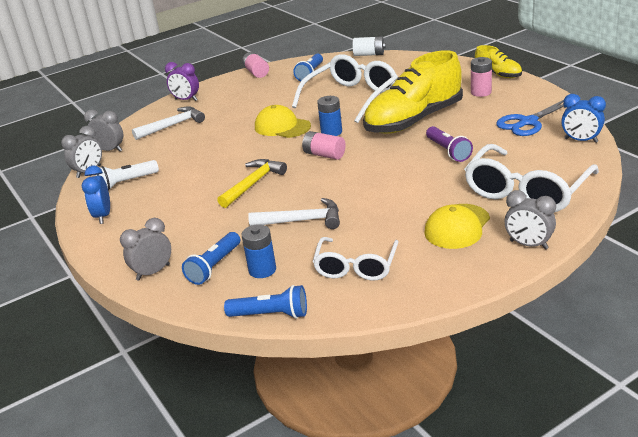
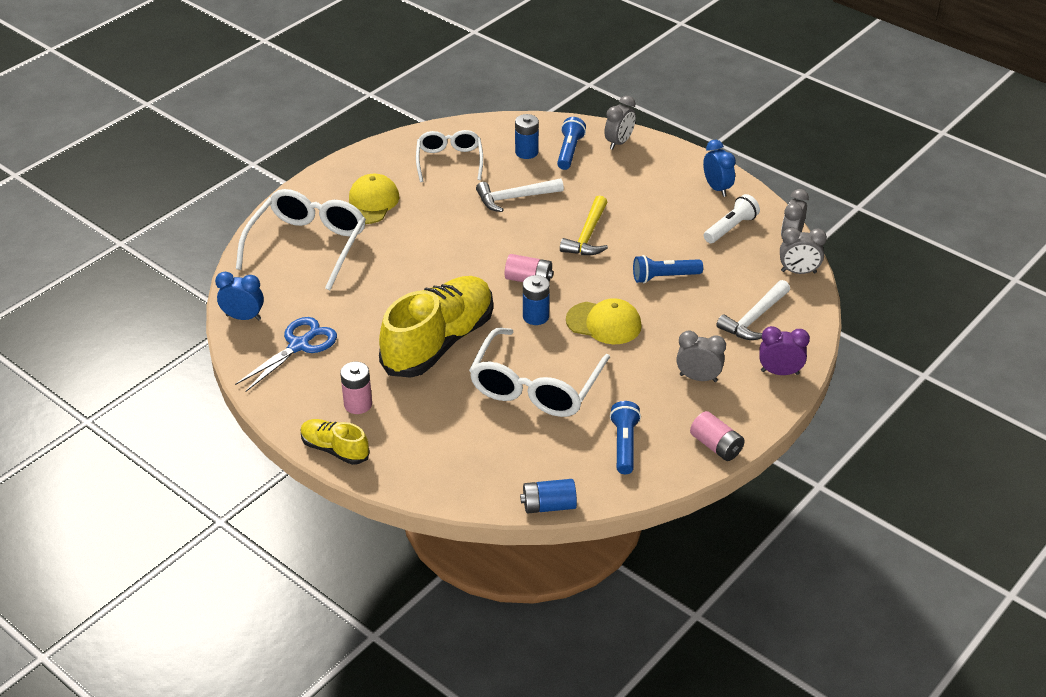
camera: 160 degrees right, 10 degrees up
(270, 315) = (501, 122): blue flashlight -> blue flashlight (664, 277)
(369, 54) = (548, 506): white battery -> blue battery
(448, 151) = (389, 293): purple flashlight -> none
(528, 245) = (309, 191): grey clock -> grey clock (698, 378)

